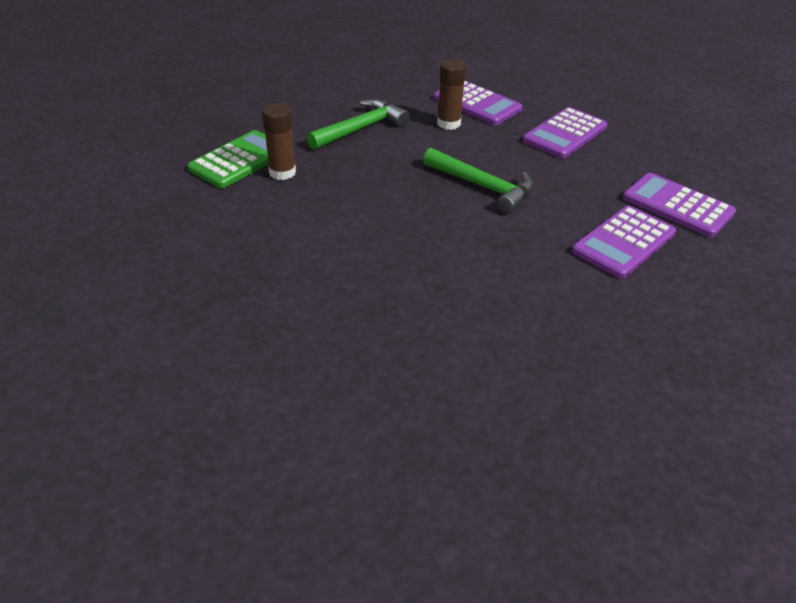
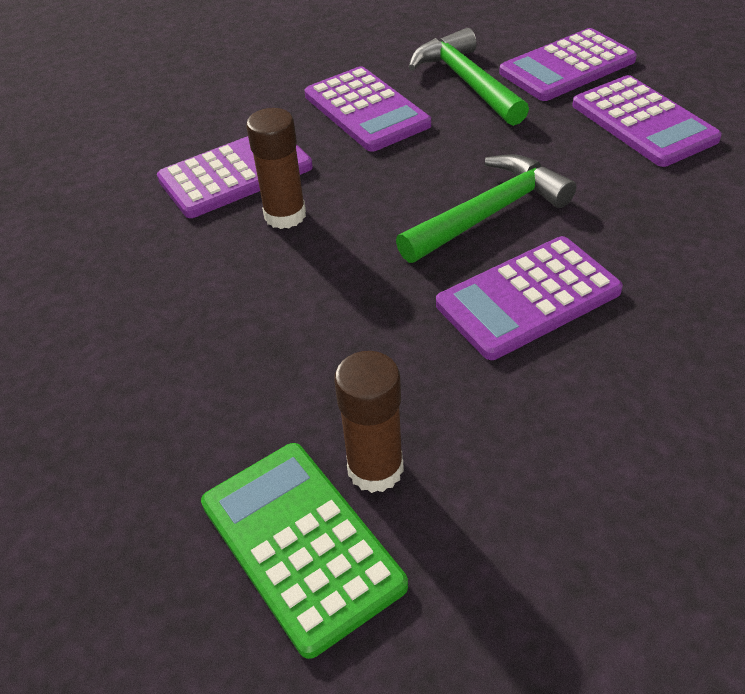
camera: 70 degrees left, 5 degrees up
(361, 129) = (253, 327): green hammer -> green hammer (467, 82)
(413, 205) = (528, 298): none -> purple calculator

